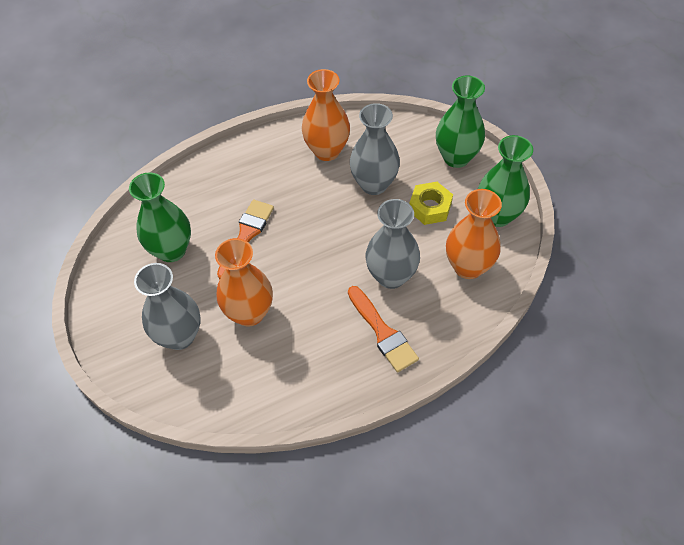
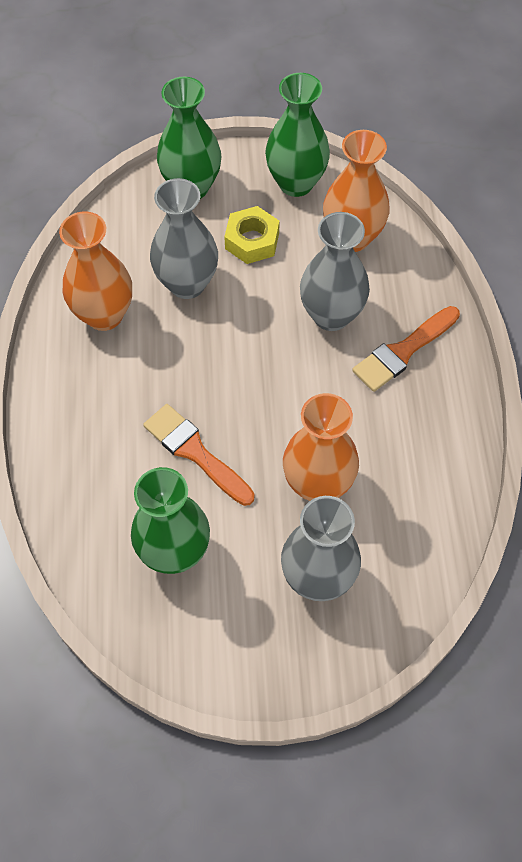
camera: 70 degrees left, 5 degrees up
(382, 332) = (403, 351): orange brush -> orange brush turned 150 degrees clockwise

